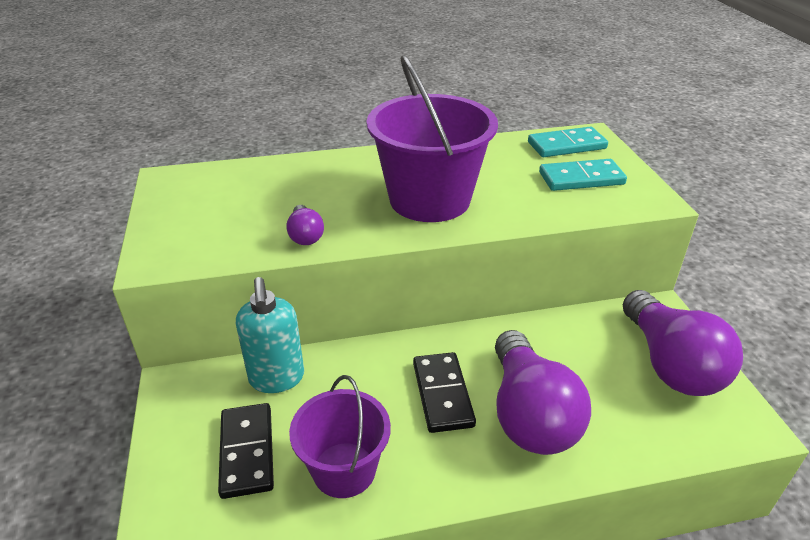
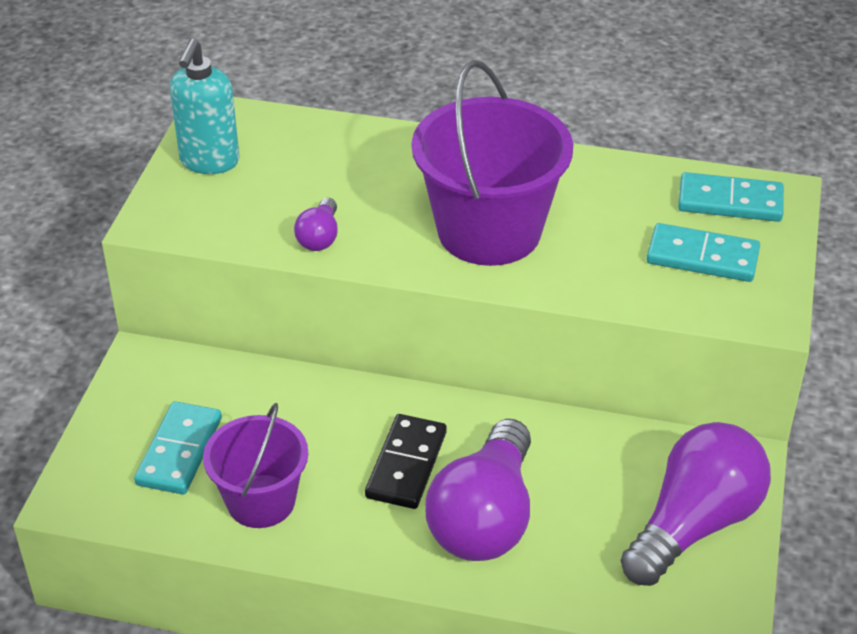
camera: 25 degrees right, 5 degrees up
(247, 452) = (180, 451): black domino -> turquoise domino
(277, 378) = (245, 388): turquoise soap dispenser -> turquoise soap dispenser (209, 162)
(670, 364) = (694, 524): purple light bulb -> purple light bulb turned 150 degrees counterclockwise

